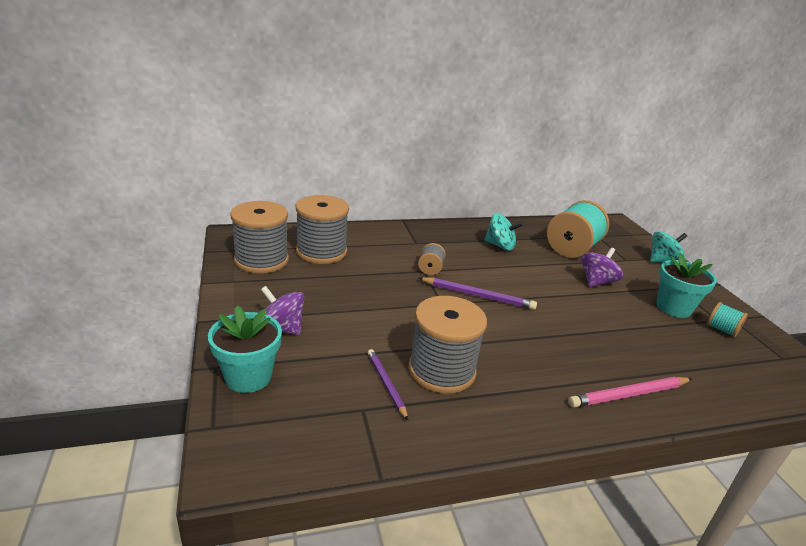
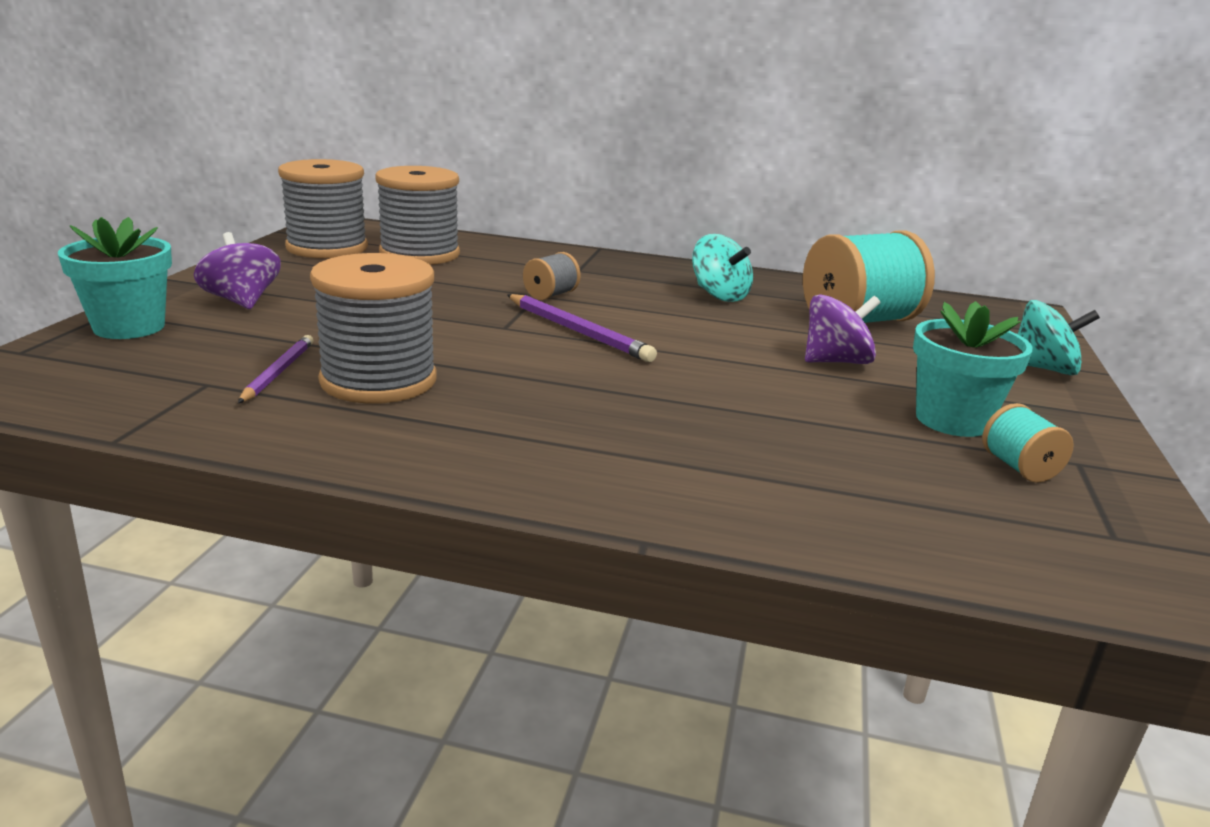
camera: 30 degrees right, 5 degrees down
(629, 394) = (647, 481): pink pencil -> none

